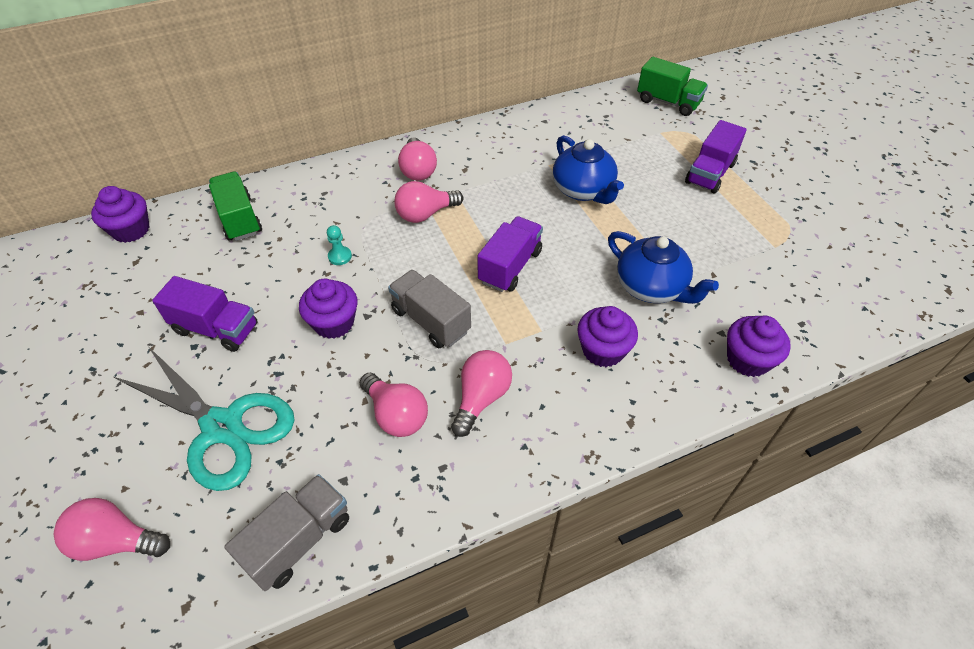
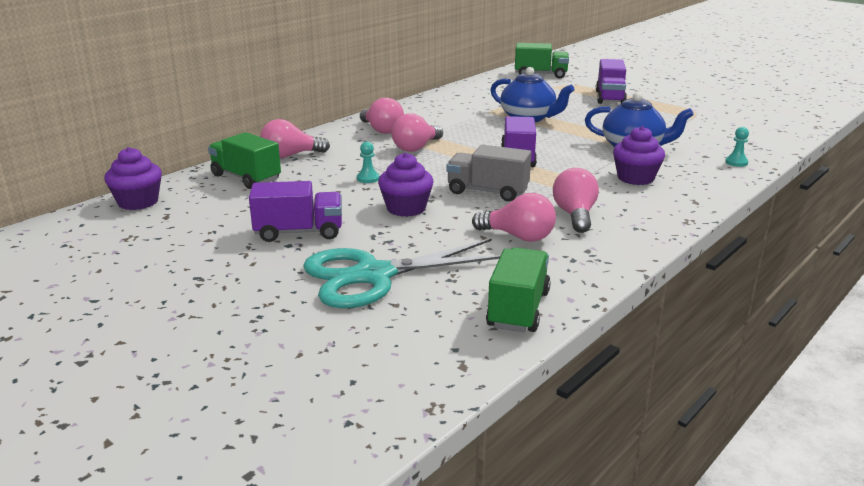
camera: 25 degrees left, 25 degrees down
(116, 541) = (350, 353): pink light bulb -> pink light bulb (290, 155)
(222, 427) = (373, 276): turquoise scissors -> turquoise scissors turned 150 degrees clockwise
(299, 540) = (518, 309): grey truck -> green truck
(748, 359) = (736, 162): purple cupcake -> turquoise pawn

